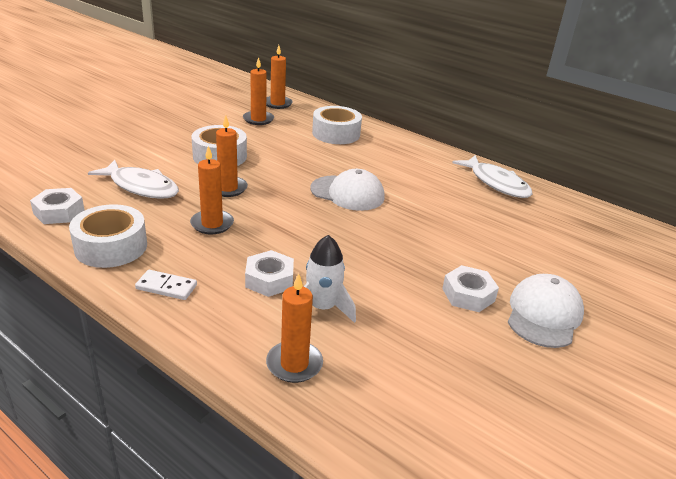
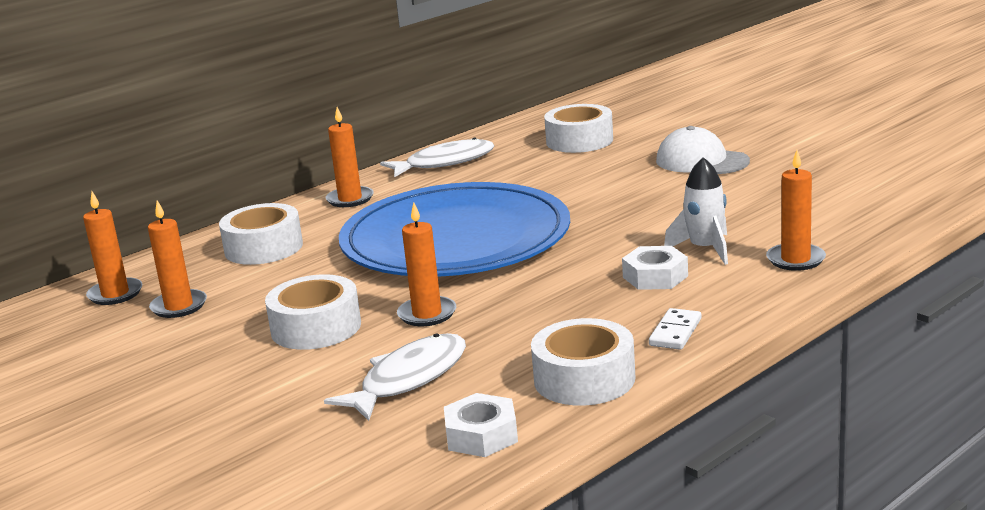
camera: 75 degrees left, 10 degrees down
(212, 224) = (528, 317): orange candle -> orange candle (350, 199)
(347, 193) = (455, 239): white cap -> blue plate
(468, 295) = (674, 187): white nut -> none
(571, 243) = (579, 141): none -> white tape

